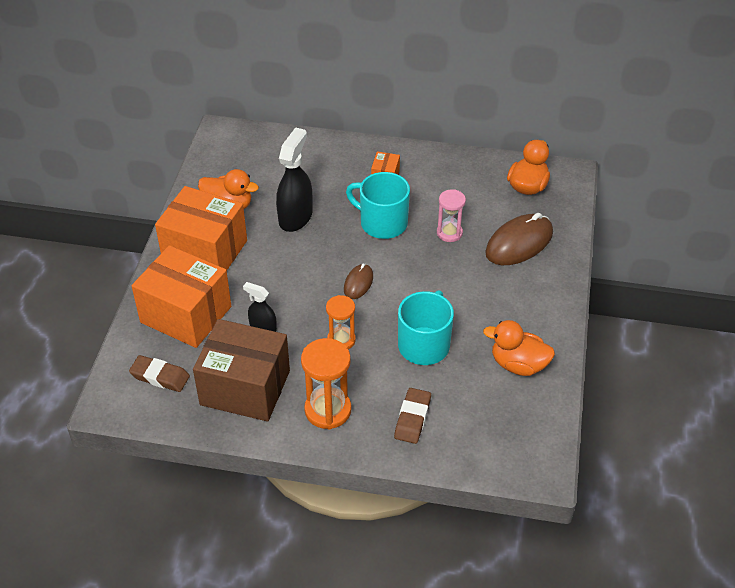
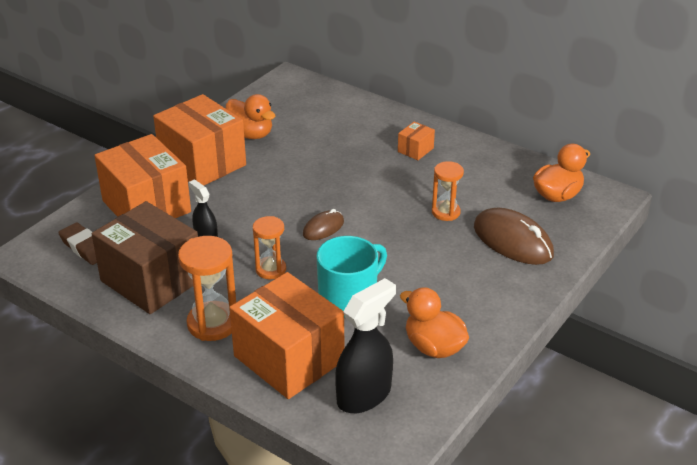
camera: 25 degrees right, 10 degrees down
(295, 217) = (305, 159): black spray bottle -> black spray bottle (364, 395)
(382, 223) = (384, 186): turquoise mug -> none
(412, 418) = (289, 358): brown eraser -> orange box
(449, 233) = (445, 212): pink hourglass -> orange hourglass
(519, 243) = (513, 241): brown mouse -> brown mouse turned 60 degrees clockwise

